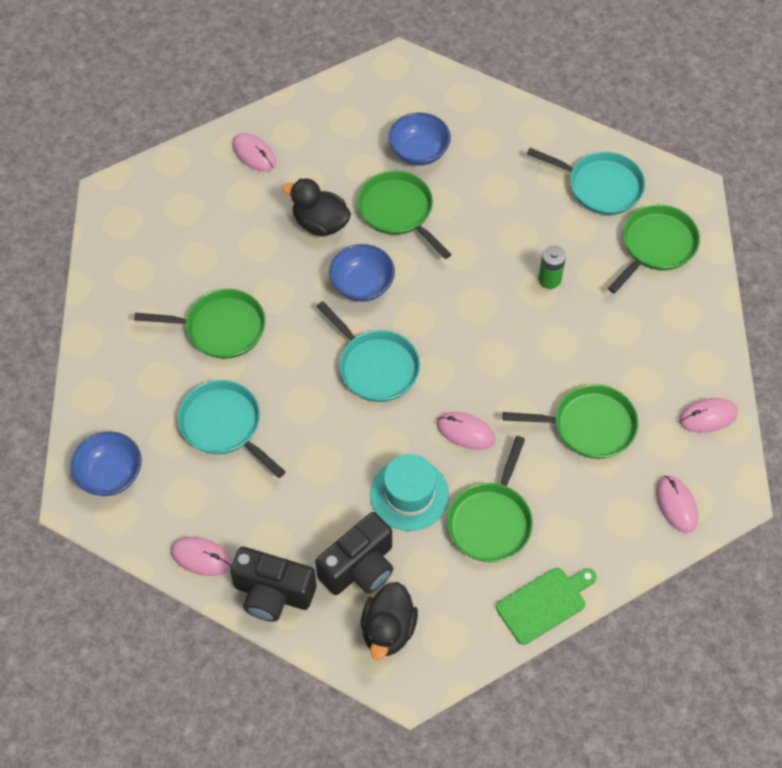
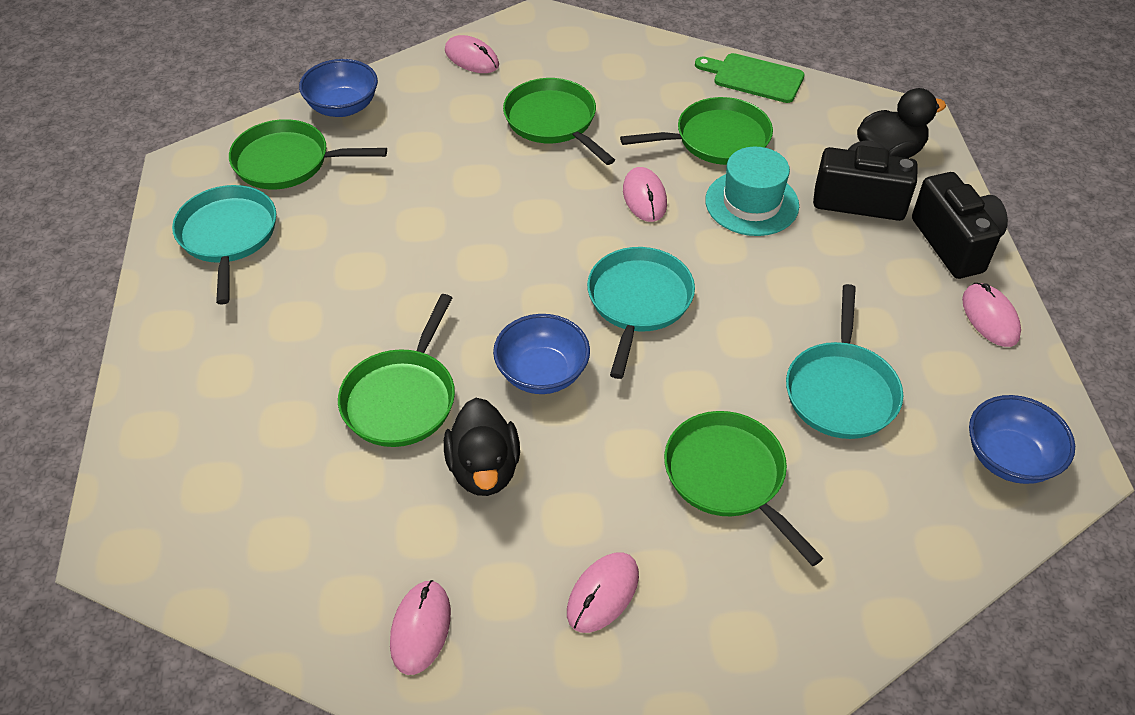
camera: 125 degrees left, 10 degrees down
(419, 152) = (284, 430): blue bowl -> blue bowl (343, 107)
(549, 279) = (398, 220): green battery -> none
(676, 505) = (581, 44): pink mouse -> pink mouse (603, 594)

